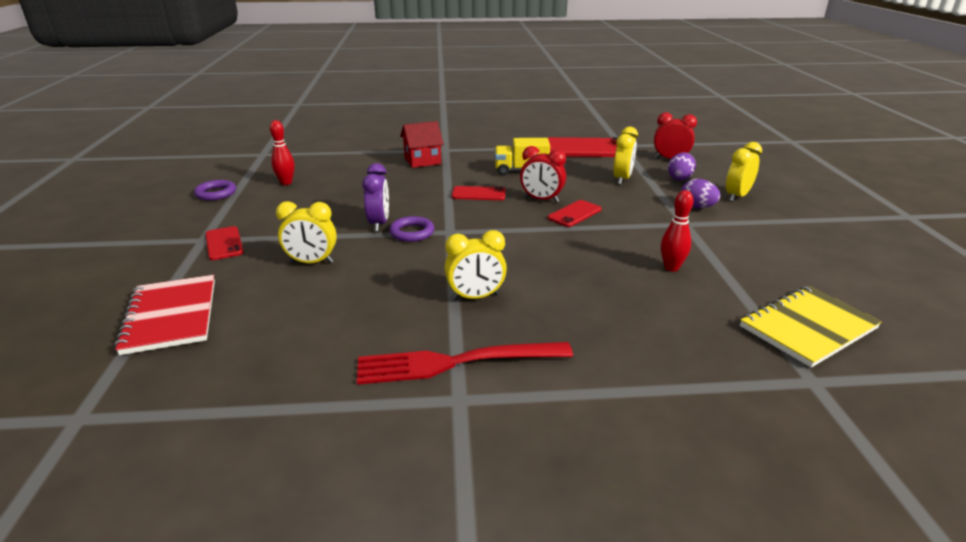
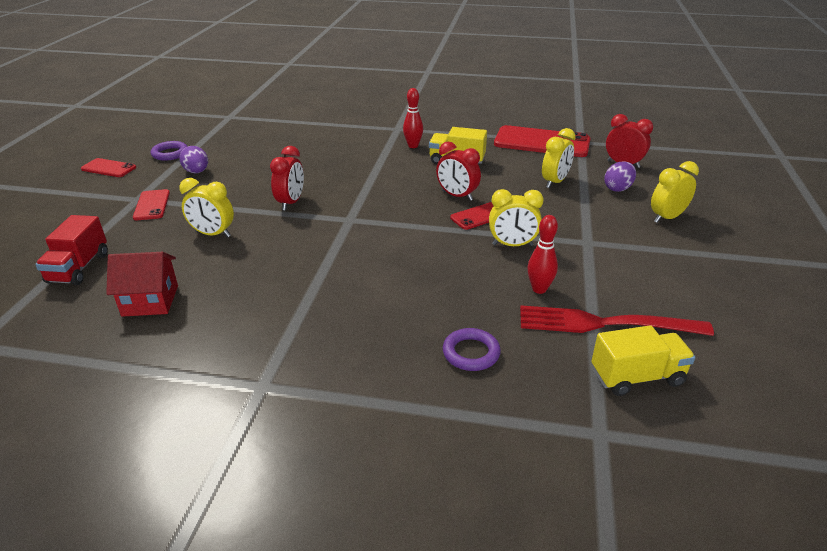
camera: 15 degrees right, 5 degrees up
(171, 316) = (79, 268): red notebook -> red truck
(286, 183) = (234, 149): red bowling pin -> red bowling pin (413, 146)
(379, 224) = (291, 203): purple clock -> red clock
(412, 232) = (314, 216): purple ring -> purple ring (471, 353)
(422, 160) = (368, 139): red house -> red house (150, 300)
(456, 362) = (279, 351): red fork -> red fork (605, 324)
(475, 297) = (333, 290): yellow clock -> yellow clock (512, 245)
(478, 194) = (400, 182): red phone -> red phone (108, 168)
(697, 207) = (613, 224): purple egg -> purple egg (197, 172)
(808, 327) = (637, 377): yellow notebook -> yellow truck

